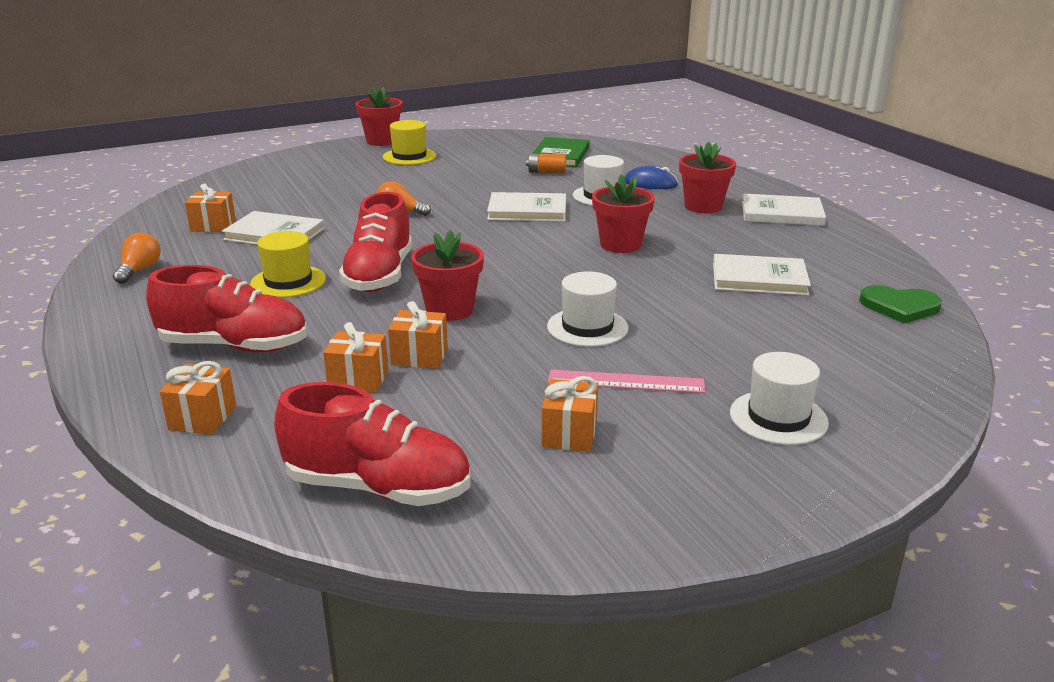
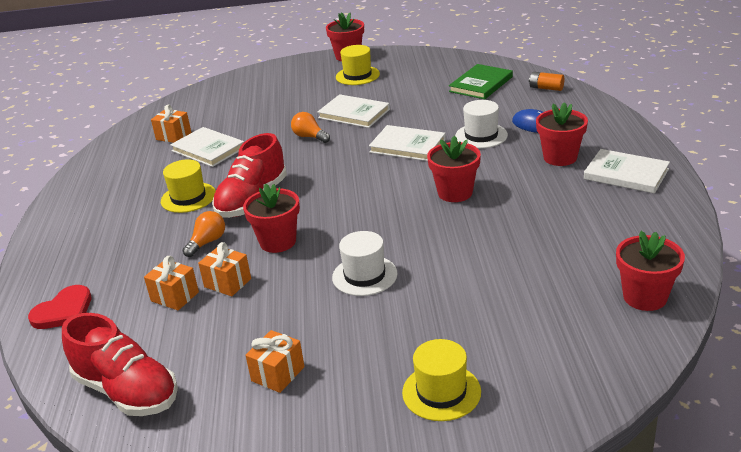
camera: 25 degrees right, 5 degrees up
(139, 270) = (103, 173): orange light bulb -> orange light bulb (207, 242)
(203, 418) = (64, 311): orange gift -> red heart
(235, 346) = (119, 252): red shoe -> none
(546, 172) = (455, 103): orange battery -> orange battery (546, 88)
(626, 382) = (353, 334): pink ruler -> none
(759, 279) = (543, 246): white book -> white book (354, 114)
(778, 418) = (441, 392): white hat -> yellow hat
(899, 306) = (645, 297): green heart -> red flower pot

